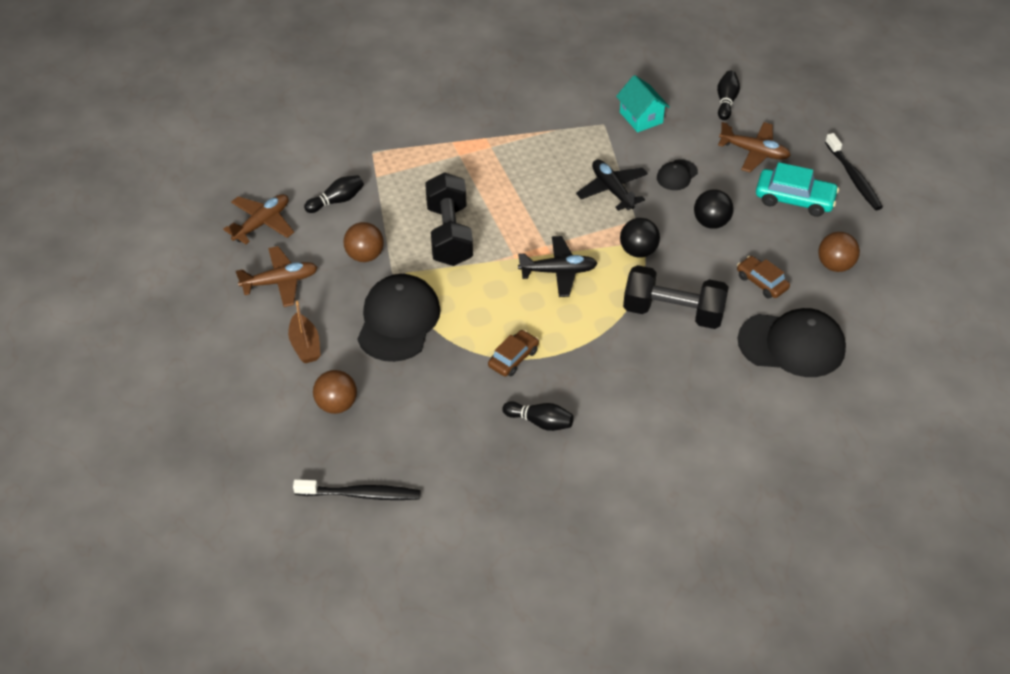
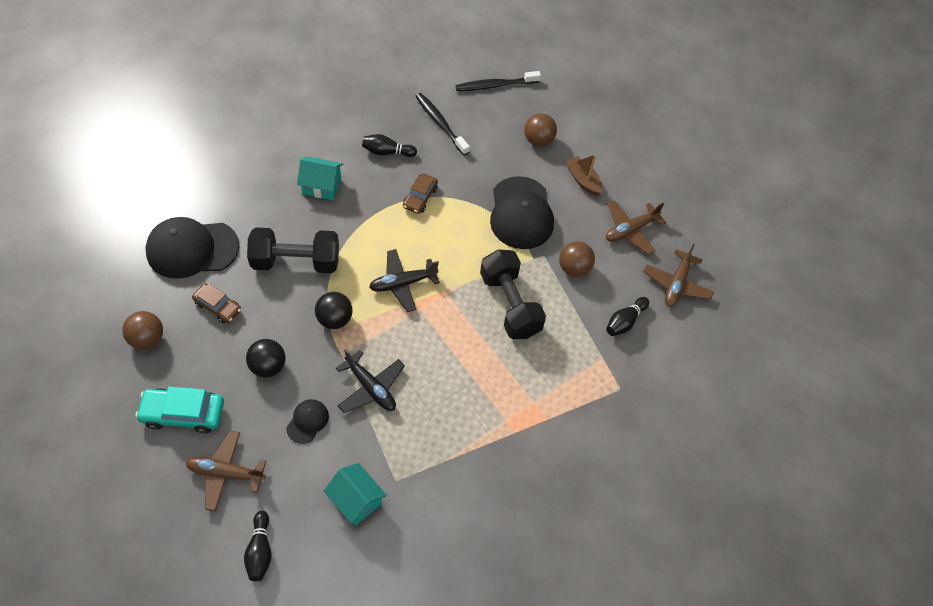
camera: 160 degrees right, 10 degrees up
(632, 392) = (322, 186): none -> turquoise house
(853, 178) = (117, 458): black toothbrush -> black toothbrush (440, 123)

